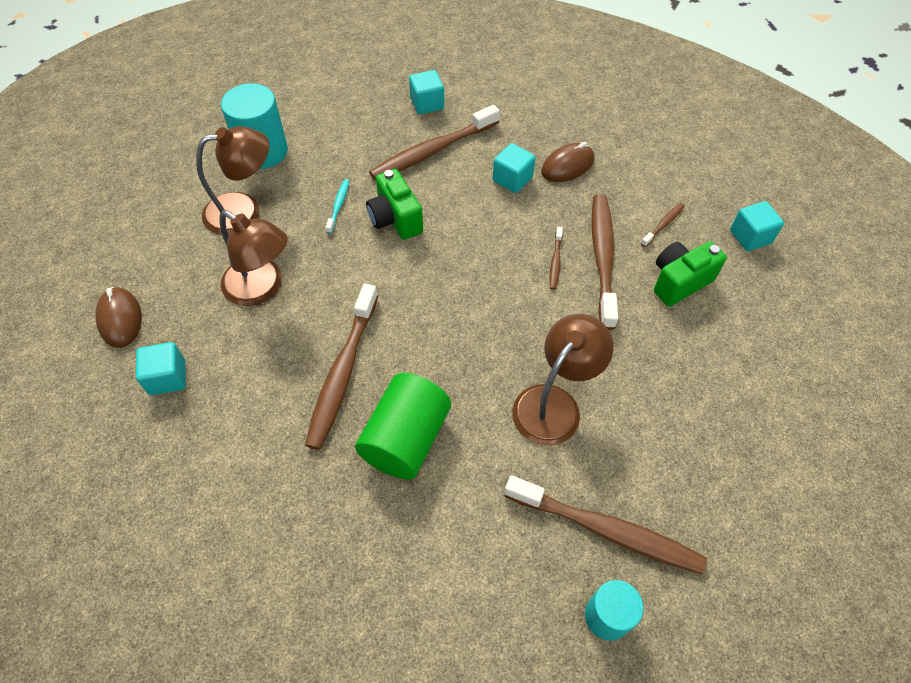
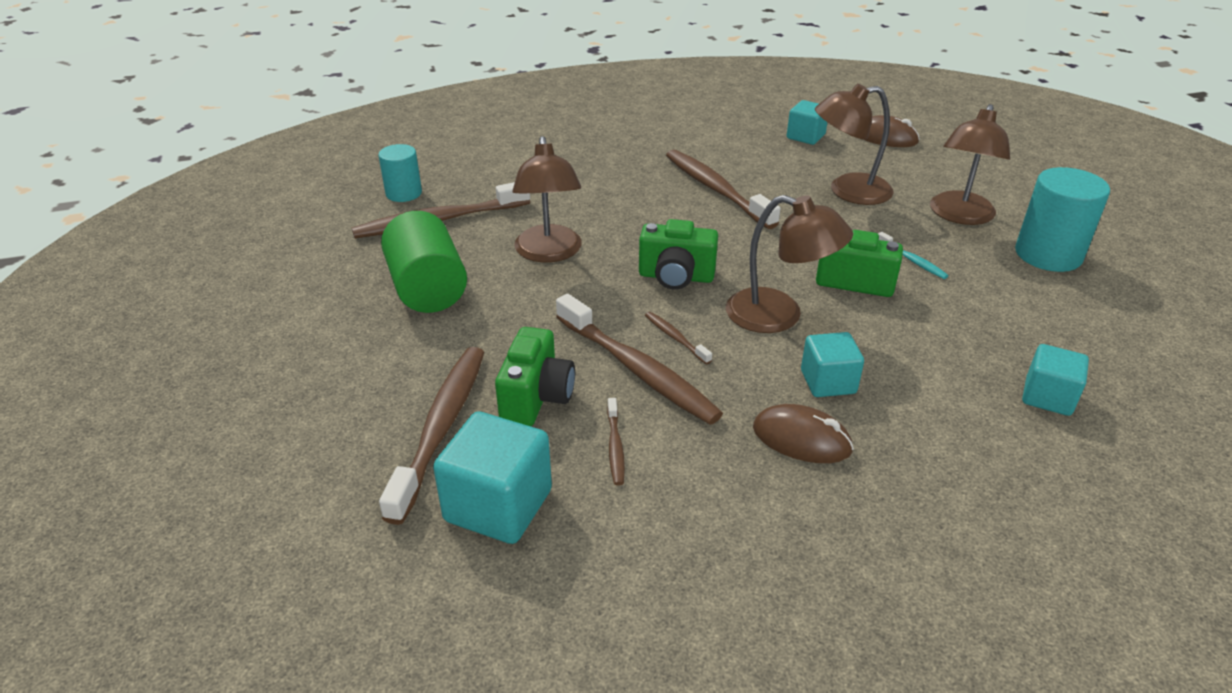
camera: 135 degrees right, 20 degrees down
(406, 439) = (625, 188): green cylinder -> green cylinder (427, 289)
(432, 151) = (942, 353): brown toothbrush -> brown toothbrush (441, 428)
(476, 231) = (779, 316): none -> brown lamp
(495, 307) = (676, 277): none -> green camera
(567, 166) = (801, 439): brown mouse -> brown mouse turned 75 degrees counterclockwise
(750, 237) = (498, 505): turquoise cube -> turquoise cube, size x1.57

